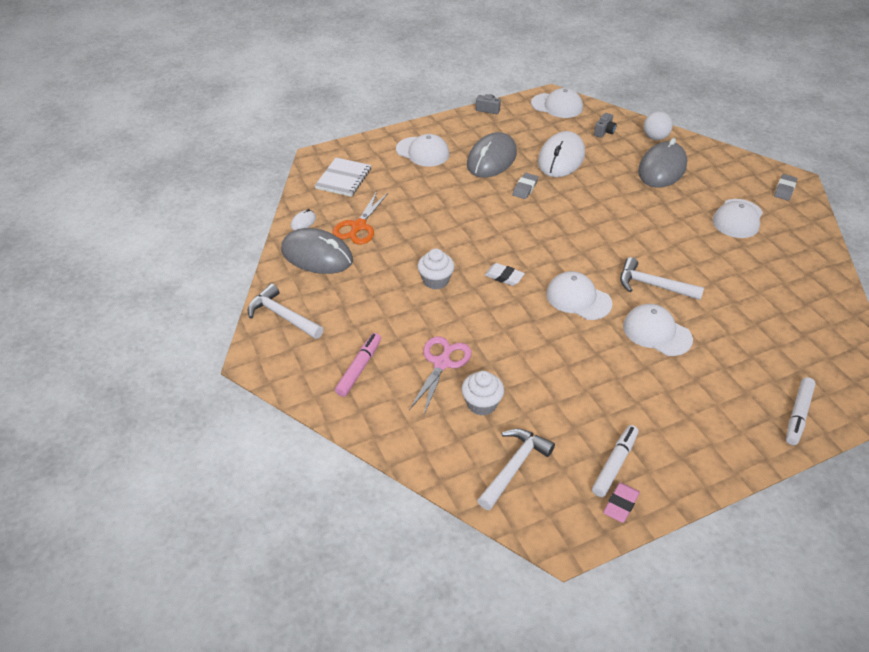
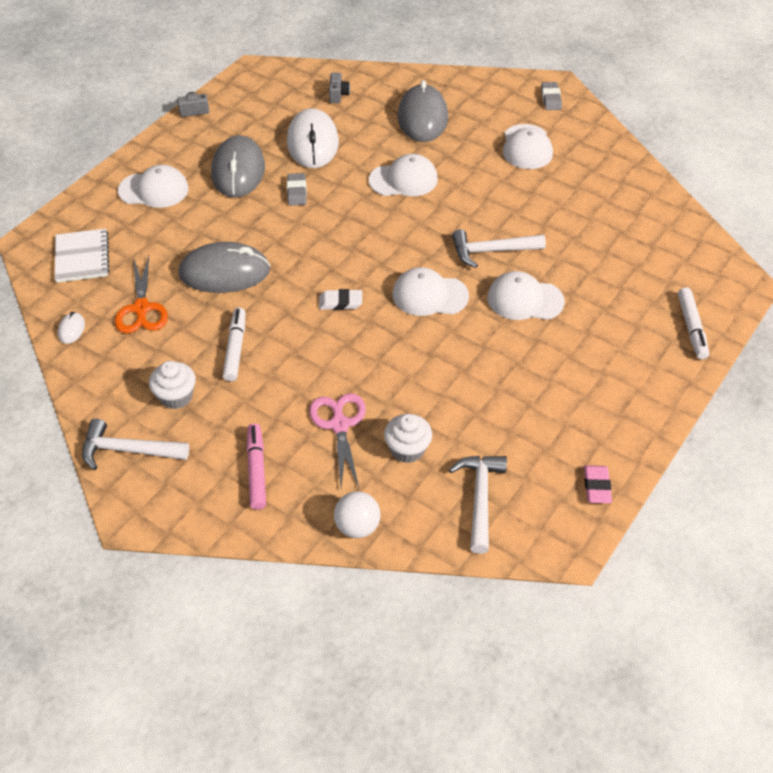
camera: 30 degrees left, 5 degrees up
(317, 255) = (117, 363): grey mouse -> grey mouse (224, 272)
(435, 280) = (271, 337): white cupcake -> white cupcake (176, 396)
(557, 106) = (268, 80): white cap -> white cap (403, 180)
(614, 464) = (568, 451): white marker -> white marker (235, 349)
(655, 137) = (394, 84): white ball -> white ball (357, 526)

